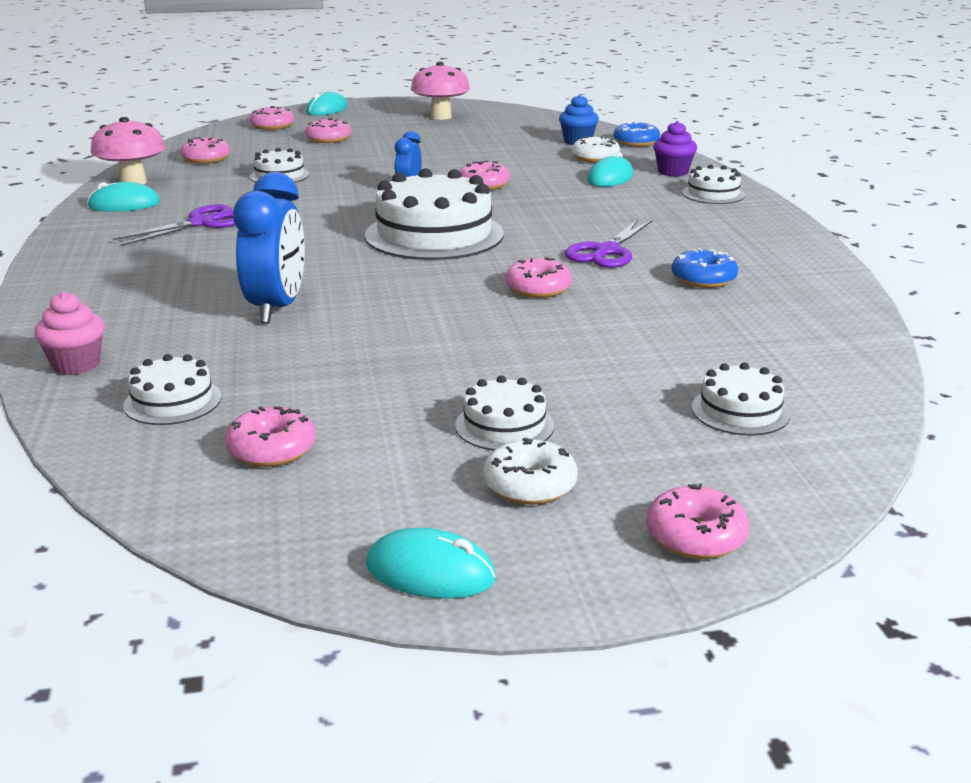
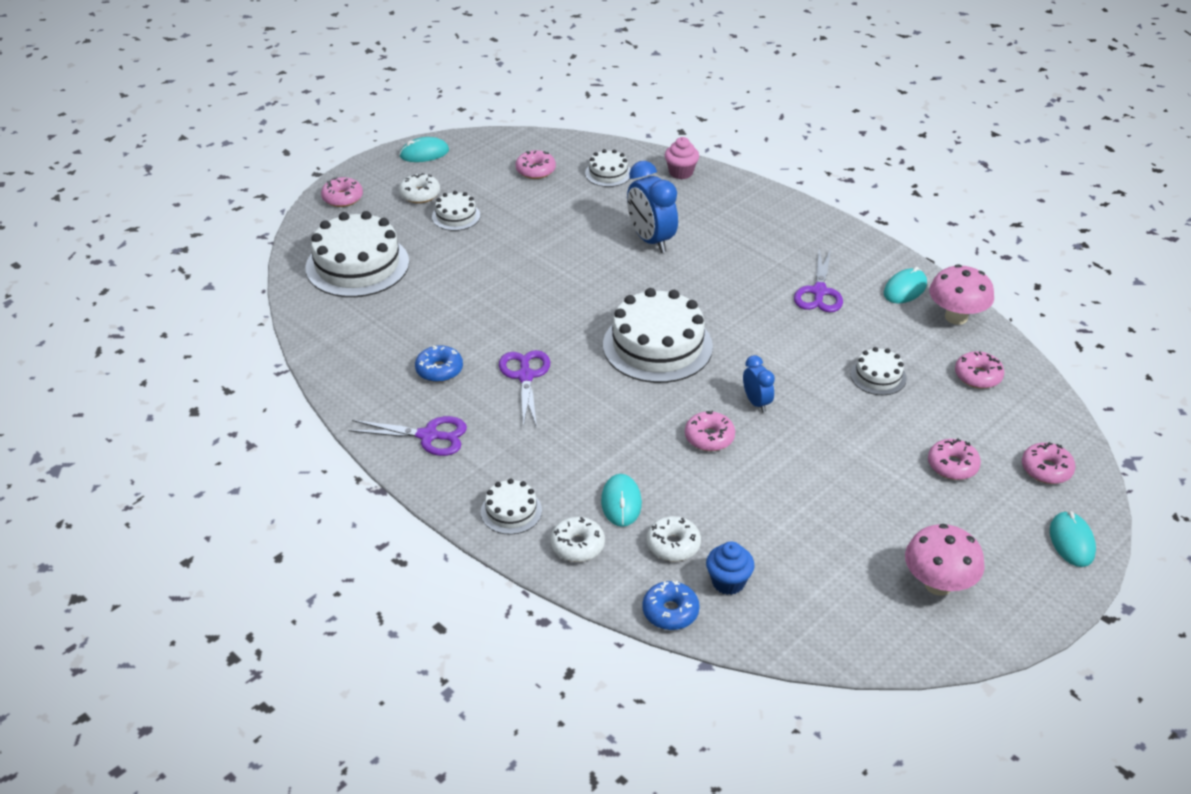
camera: 145 degrees right, 15 degrees up
(538, 288) = (532, 316): pink donut -> none
(673, 172) = (577, 545): purple cupcake -> white donut
(740, 411) = (357, 265): white cake -> white cake, size x2.03
(758, 243) = (428, 436): none -> purple scissors

